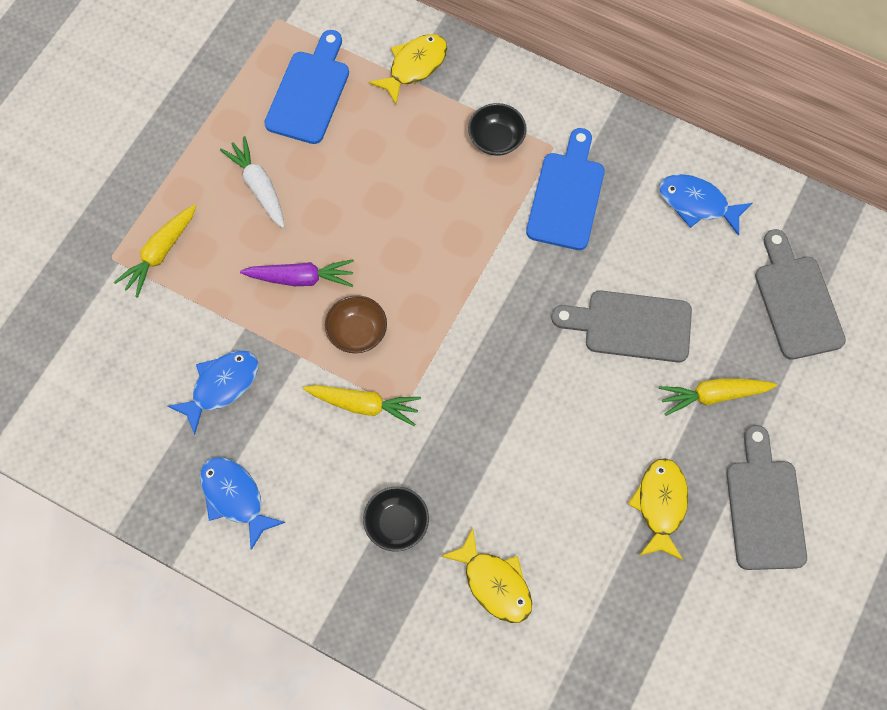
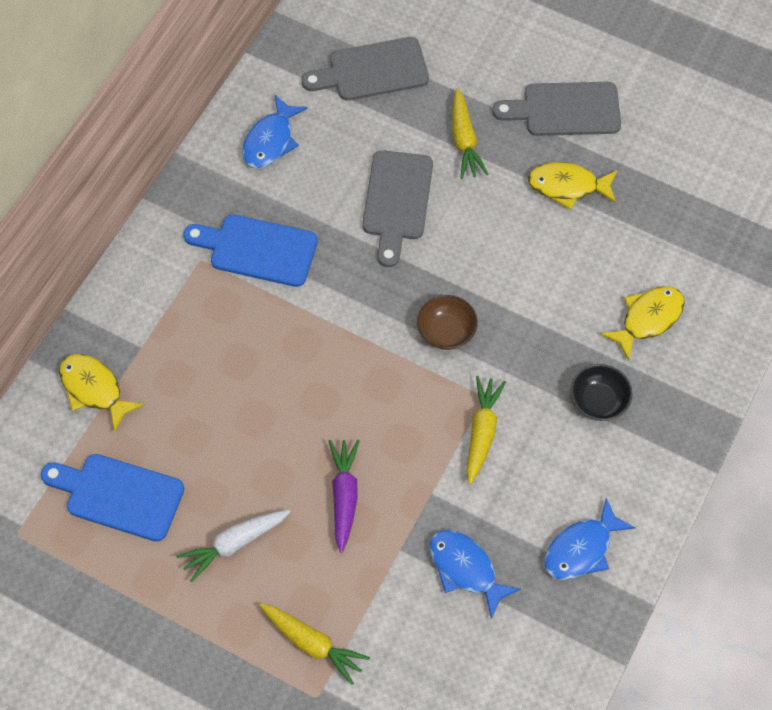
camera: 90 degrees left, 5 degrees down
(357, 332) = (404, 440): brown bowl -> brown bowl (446, 331)
(496, 139) = (189, 311): black bowl -> none

